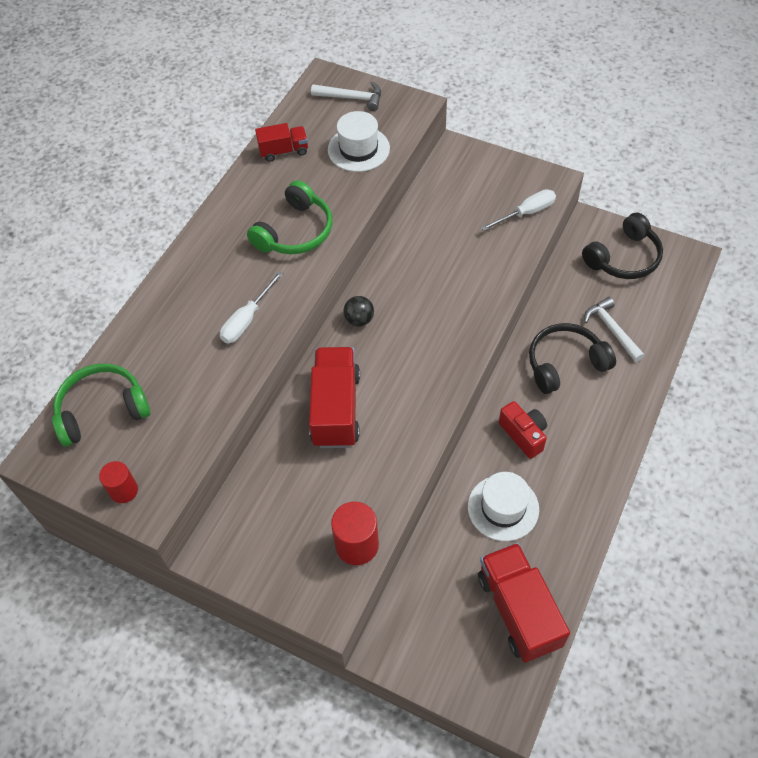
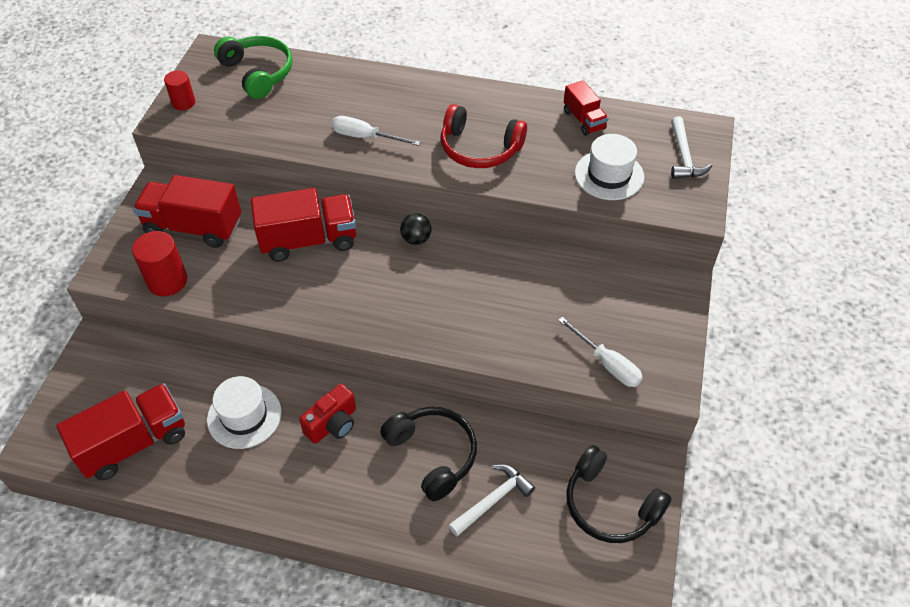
camera: 75 degrees right, 5 degrees down
(286, 517) = (193, 227): none -> red truck
(295, 232) = (479, 149): green headphones -> red headphones

